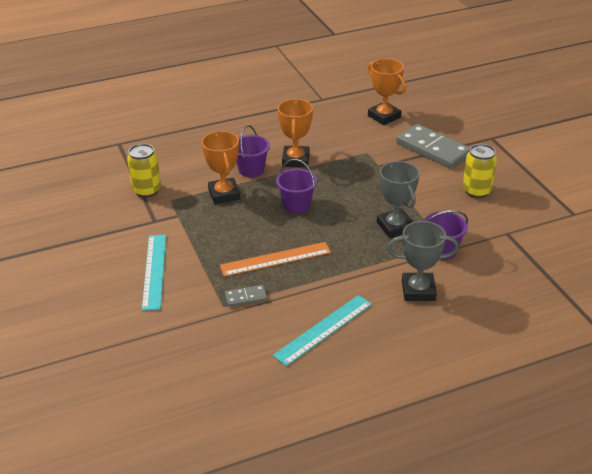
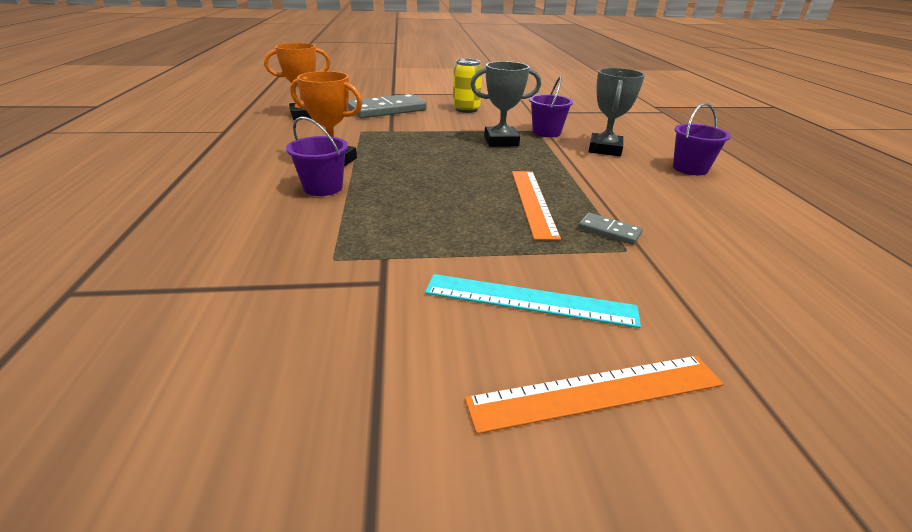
camera: 75 degrees left, 5 degrees down
(93, 297) = (596, 392): none -> orange ruler
(147, 190) = (280, 279): yellow can -> none
(224, 194) = (362, 213): orange trophy -> none
(246, 297) = (609, 231): grey domino -> grey domino turned 60 degrees counterclockwise
(296, 205) = (428, 175): purple bucket -> purple bucket (690, 168)
(323, 329) = (669, 196): turquoise ruler -> none

